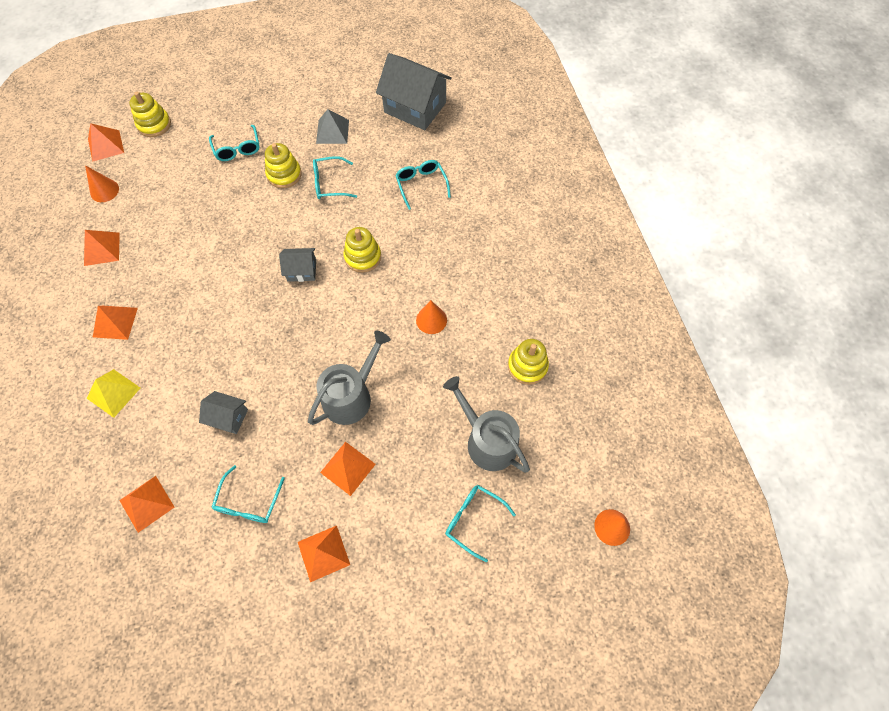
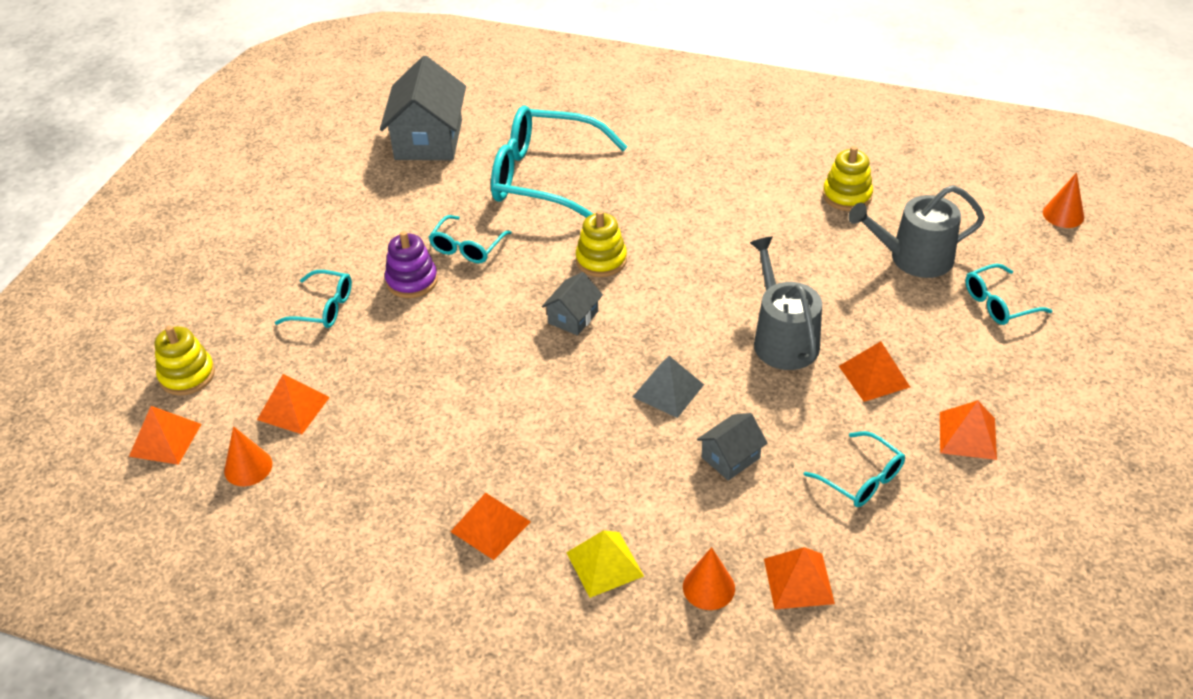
camera: 55 degrees left, 20 degrees down
(102, 249) = (350, 502): orange pyramid -> orange pyramid (293, 408)
(284, 174) = (412, 281): yellow stacking toy -> purple stacking toy
(332, 131) = (390, 216): grey pyramid -> grey pyramid (668, 390)
(415, 107) = (428, 140): grey house -> grey house turned 60 degrees counterclockwise
(421, 185) = (545, 178): turquoise glasses -> turquoise glasses, size x2.07
(431, 320) = (734, 240): orange cone -> orange cone (708, 587)

